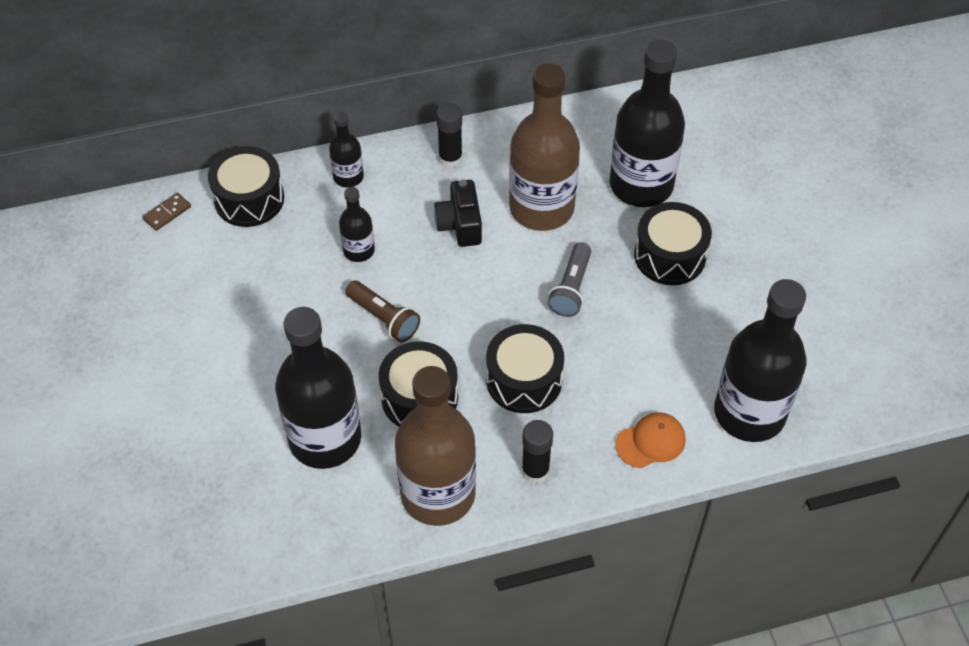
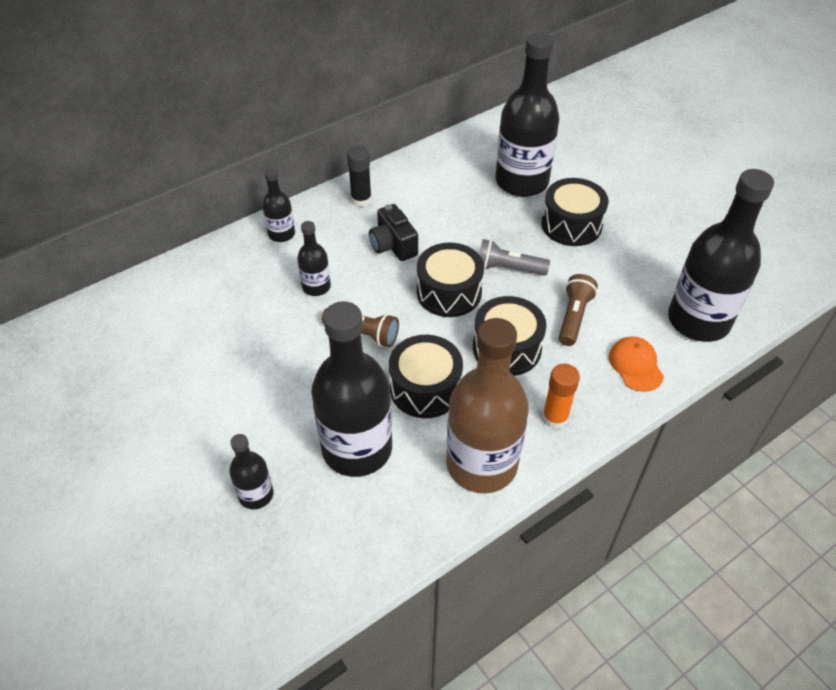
camera: 20 degrees left, 5 degrees down
(167, 213) = (129, 302): brown domino -> none
(213, 453) = (256, 495): none -> black bottle
(249, 199) = (201, 272): black drum -> black drum (449, 292)
(535, 471) = (555, 418): black glue stick -> orange glue stick
(541, 208) = (453, 217): brown bottle -> none
(571, 288) = (508, 268): grey flashlight -> grey flashlight turned 105 degrees clockwise
(613, 367) = (574, 317): none -> brown flashlight
(651, 441) = (635, 365): orange cap -> orange cap turned 60 degrees counterclockwise

